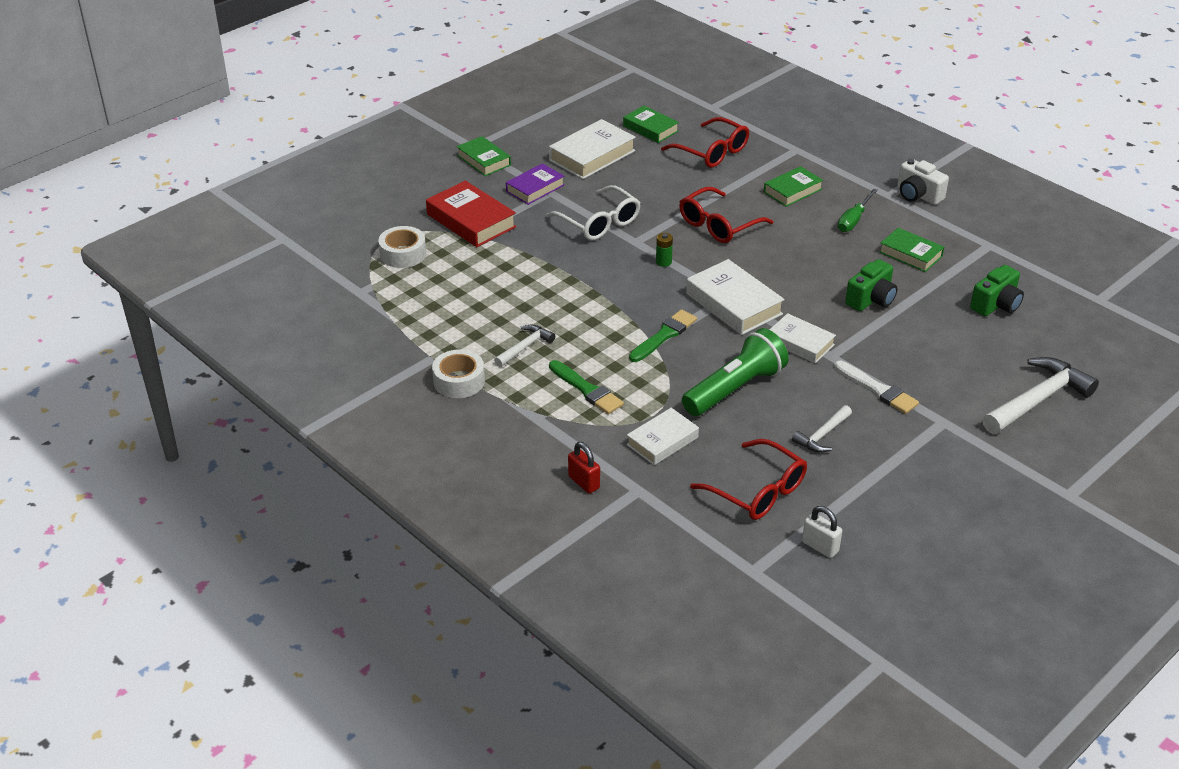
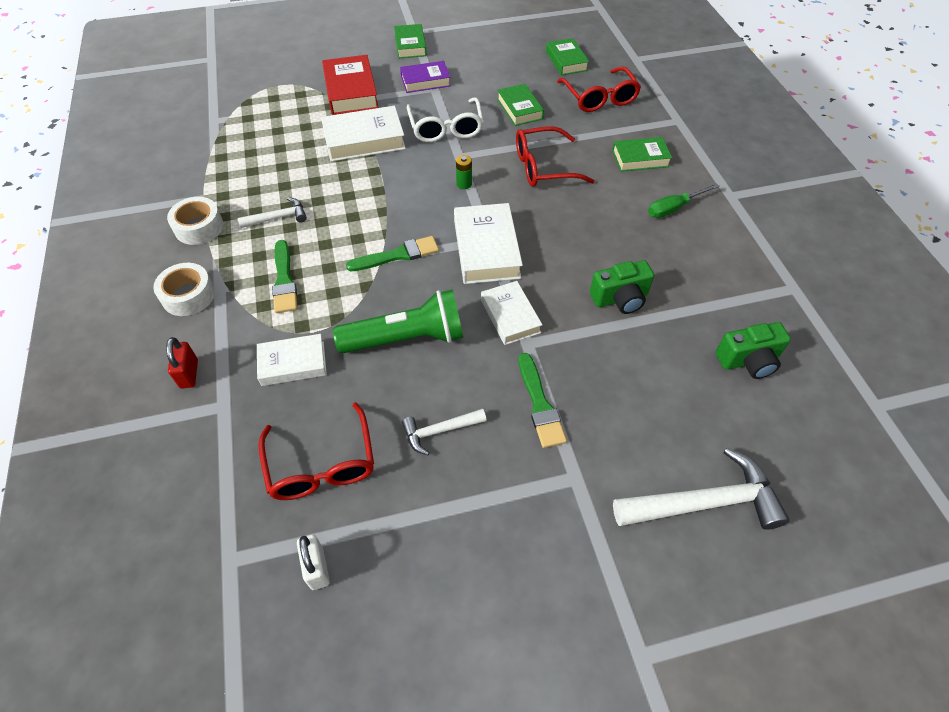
camera: 30 degrees right, 15 degrees up
(403, 254) = (275, 101): white tape -> white tape (188, 295)
(592, 156) = (496, 68): white book -> white book (364, 140)
(878, 390) = (540, 404): white brush -> green brush
(910, 254) = (701, 266): green book -> green book (519, 109)
(918, 195) = (760, 206): white camera -> none

